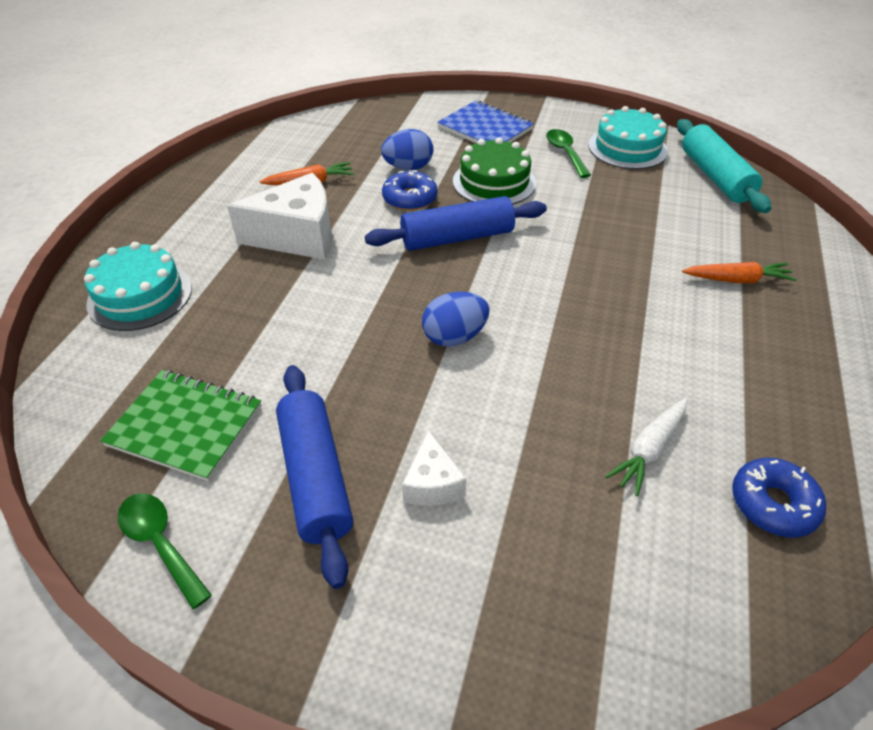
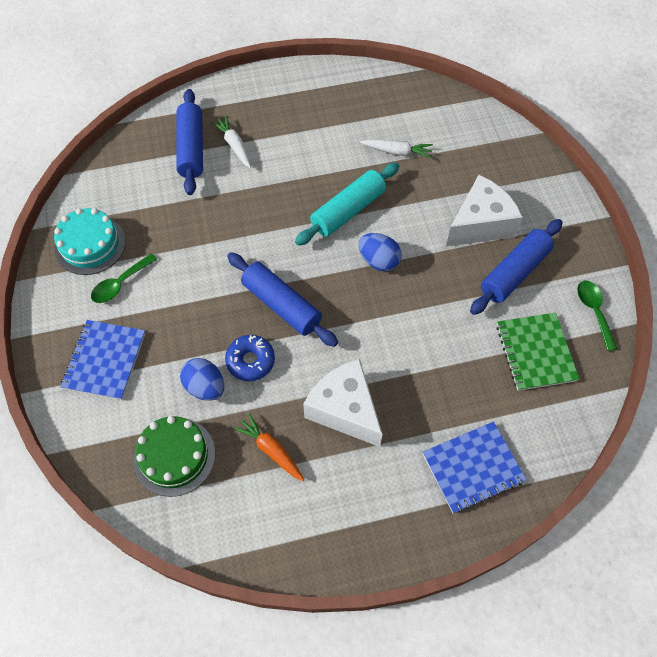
camera: 120 degrees left, 15 degrees up
(140, 295) = (472, 467): turquoise cake -> blue notebook
(161, 543) = (594, 311): green spoon -> green spoon turned 150 degrees clockwise
(432, 484) = (480, 224): white cheese -> white cheese, size x1.94
(494, 182) = (193, 314): green cake -> green cake (174, 456)
(715, 176) = (109, 181): turquoise rolling pin -> turquoise rolling pin (348, 210)
(737, 280) = (234, 145): orange carrot -> white carrot
(746, 244) = (191, 148): none -> blue rolling pin
(773, 504) = (395, 104): blue donut -> none

